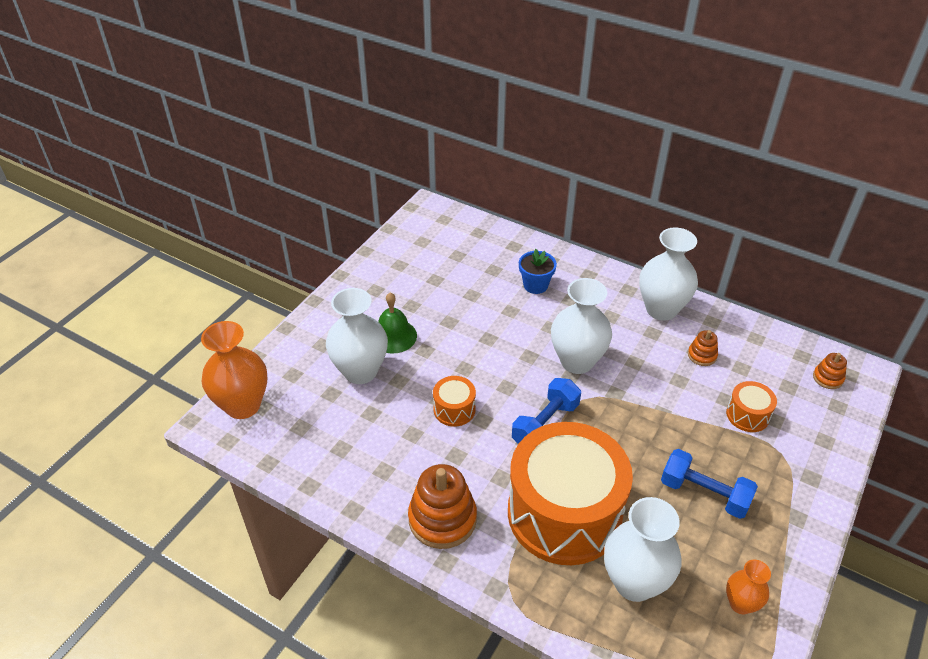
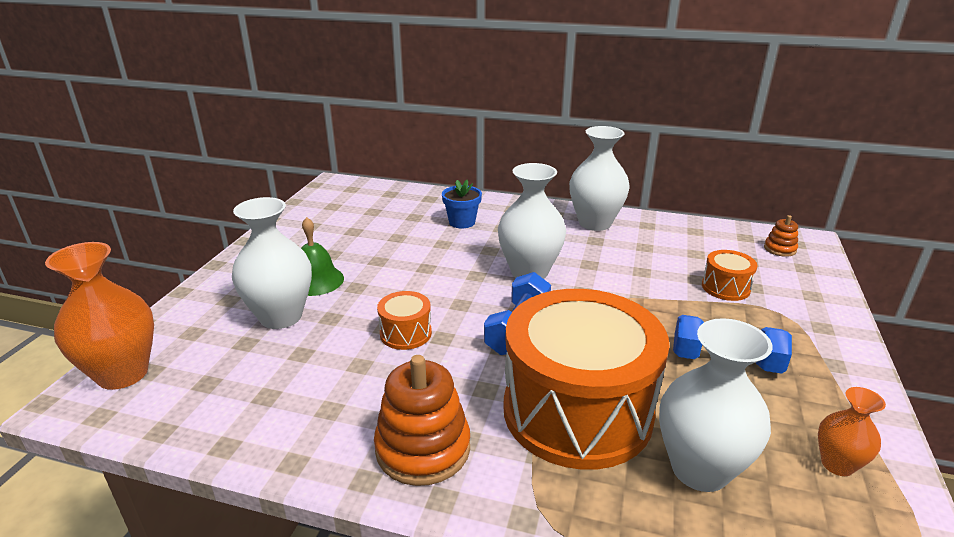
camera: 15 degrees left, 15 degrees down
(702, 355) = (653, 250): orange stacking toy -> none

